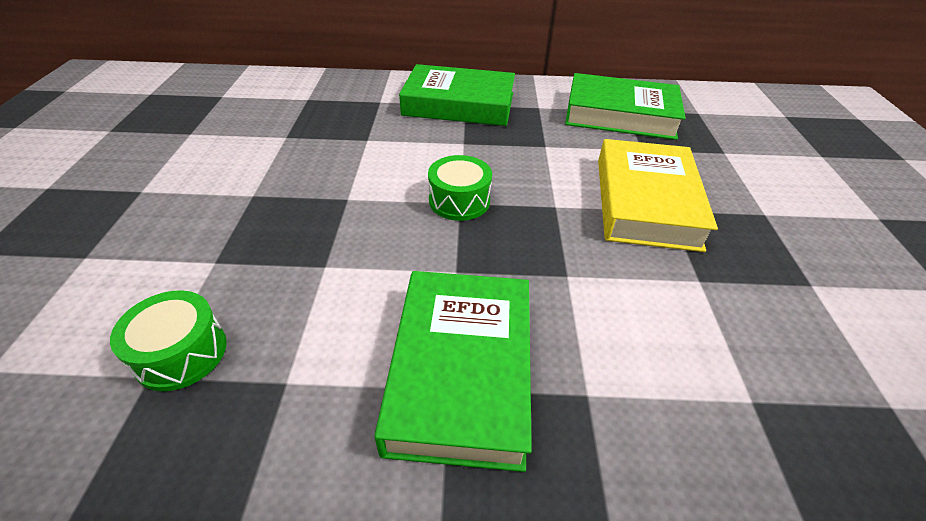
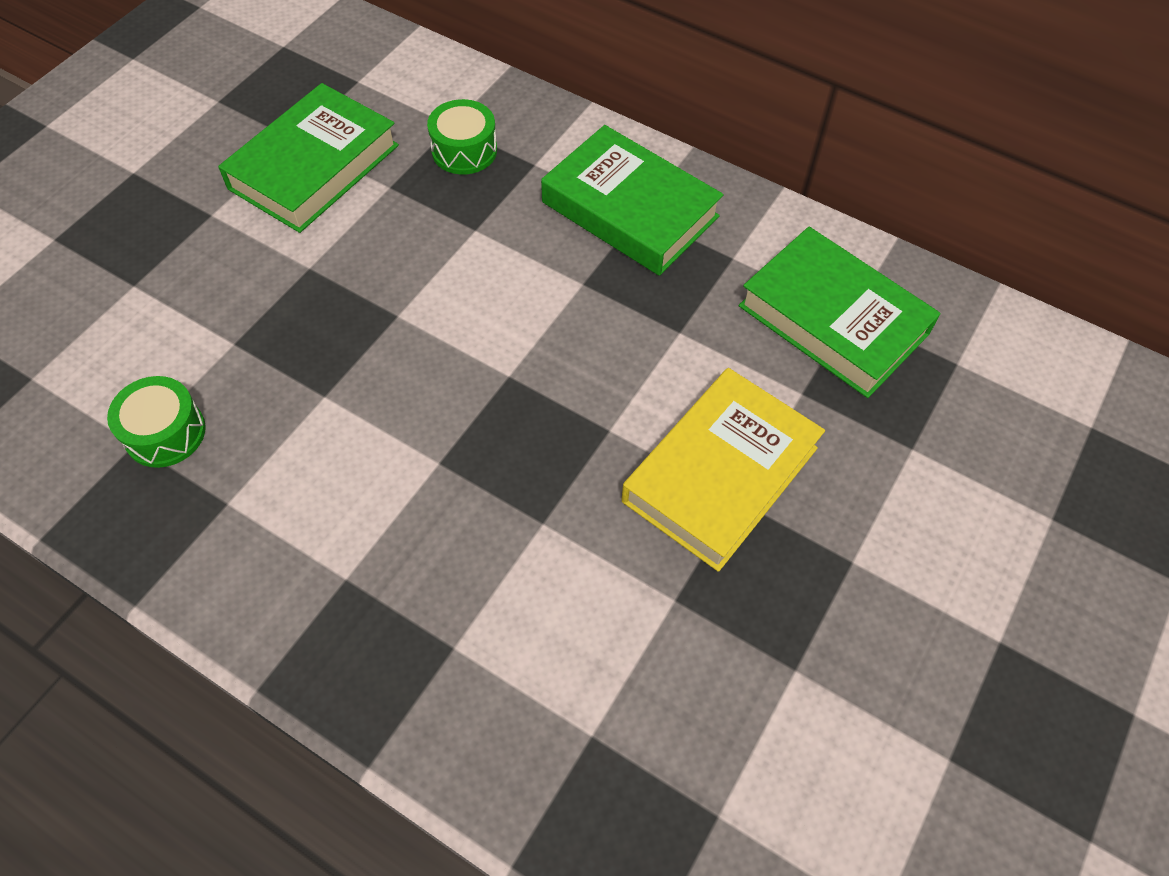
camera: 30 degrees right, 15 degrees up
(459, 201) = (509, 372): green drum -> green drum (464, 150)
(461, 370) = (366, 567): green book -> green book (314, 167)

